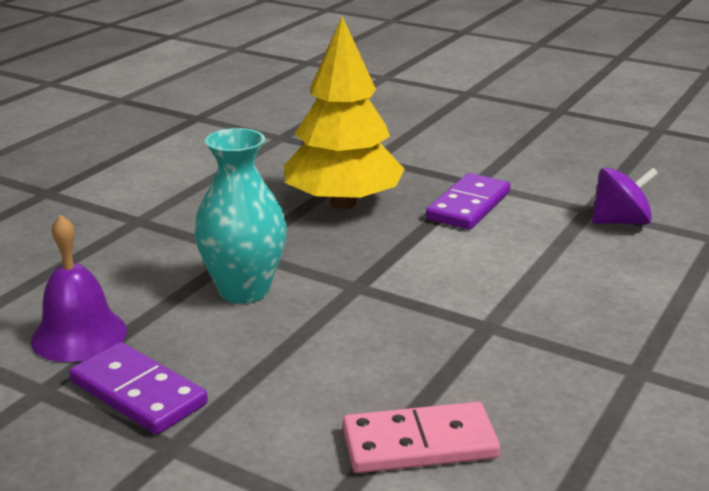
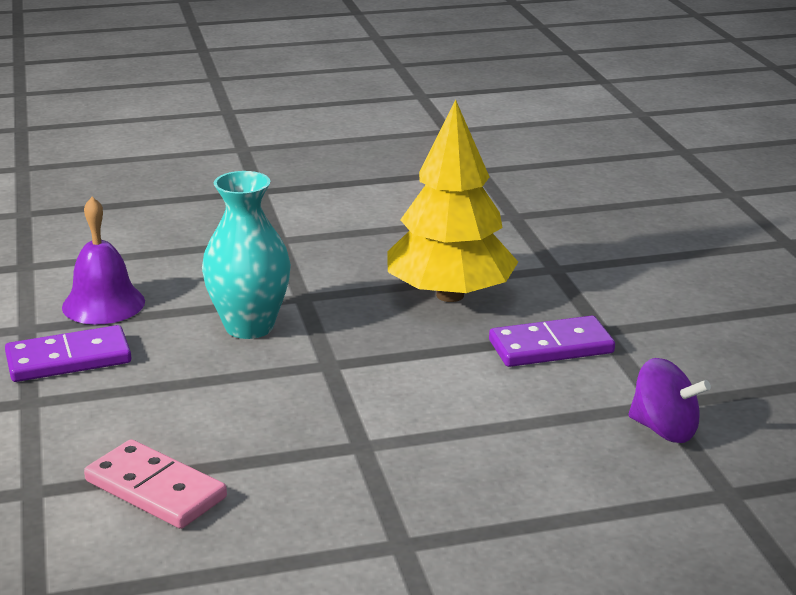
camera: 45 degrees right, 0 degrees up
(138, 393) = (68, 359): purple domino -> purple domino turned 75 degrees clockwise

